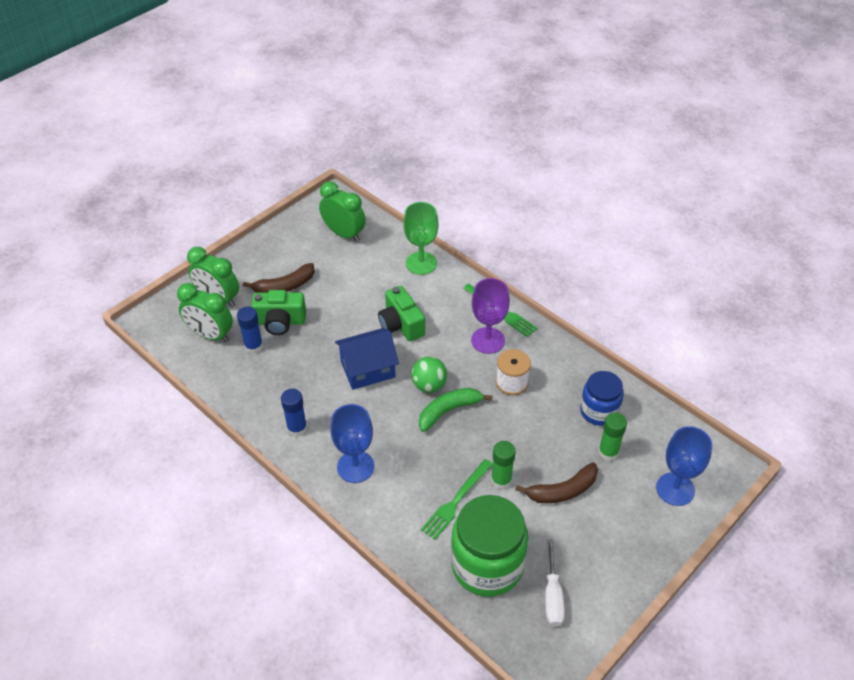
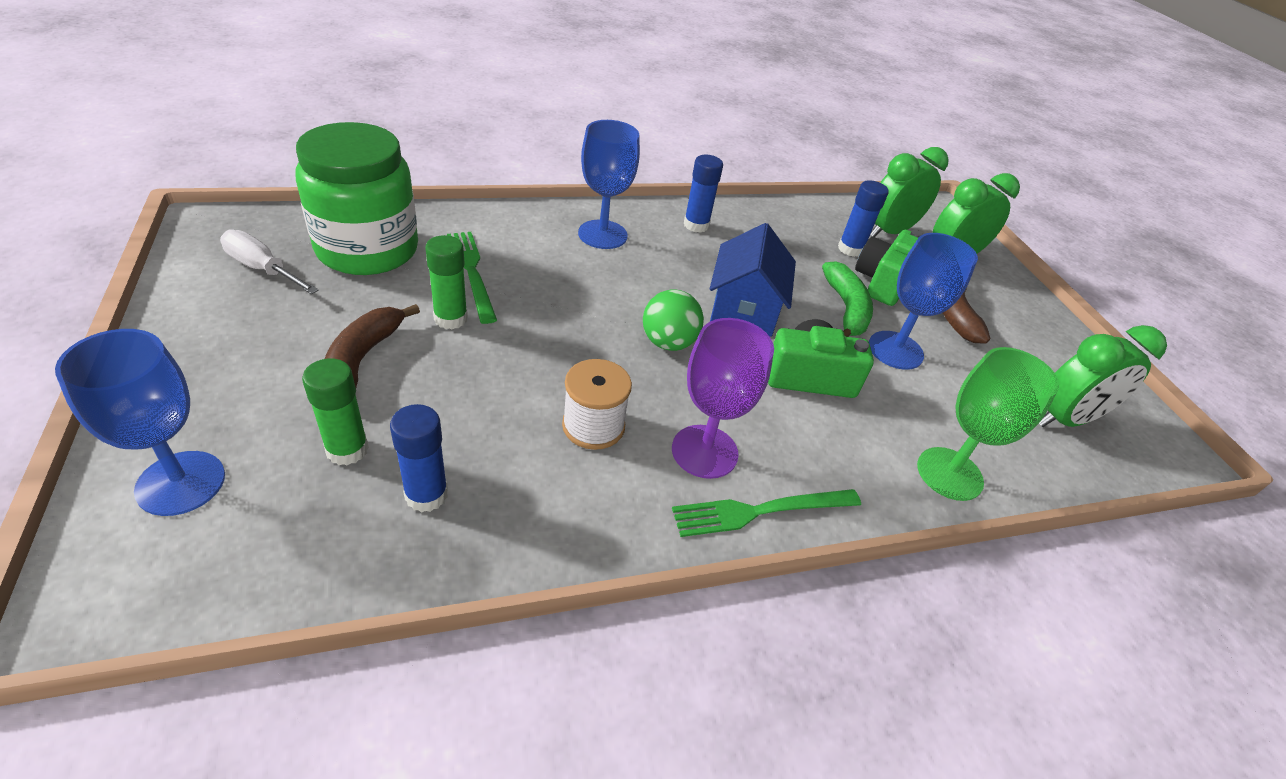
camera: 115 degrees right, 5 degrees down
(346, 300) = (895, 350): none -> blue goblet
(448, 411) = (607, 336): green banana -> green banana (846, 309)
(599, 411) = (426, 495): blue jar -> blue glue stick

